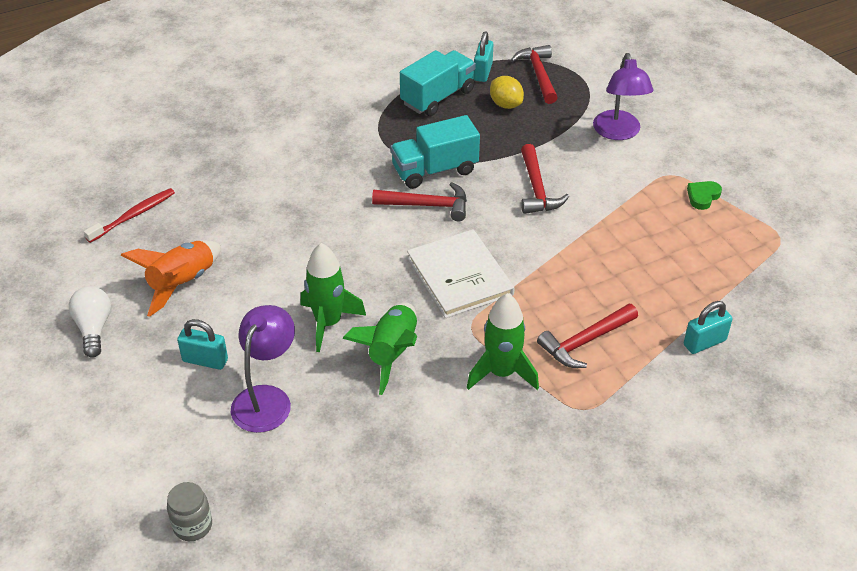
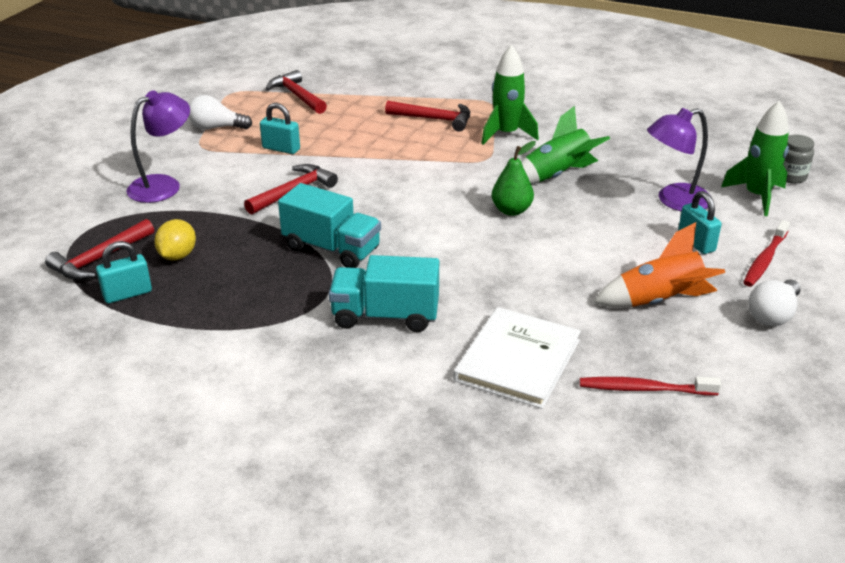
camera: 130 degrees left, 10 degrees down
(137, 382) = (765, 259): none -> red toothbrush
(328, 323) = (575, 212): green rocket -> green rocket (757, 196)
(374, 287) = (511, 210): none -> green pear
(427, 205) = (384, 231): red hammer -> red hammer (297, 96)
(437, 97) = (207, 301): turquoise truck -> turquoise truck (385, 316)
(460, 276) = (444, 182): white book -> white book (517, 360)
(702, 196) = (216, 128): green heart -> white light bulb
(704, 342) = (376, 87): turquoise padlock -> turquoise padlock (281, 149)

